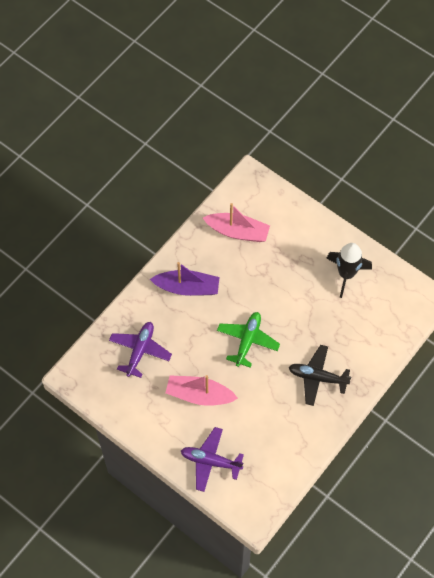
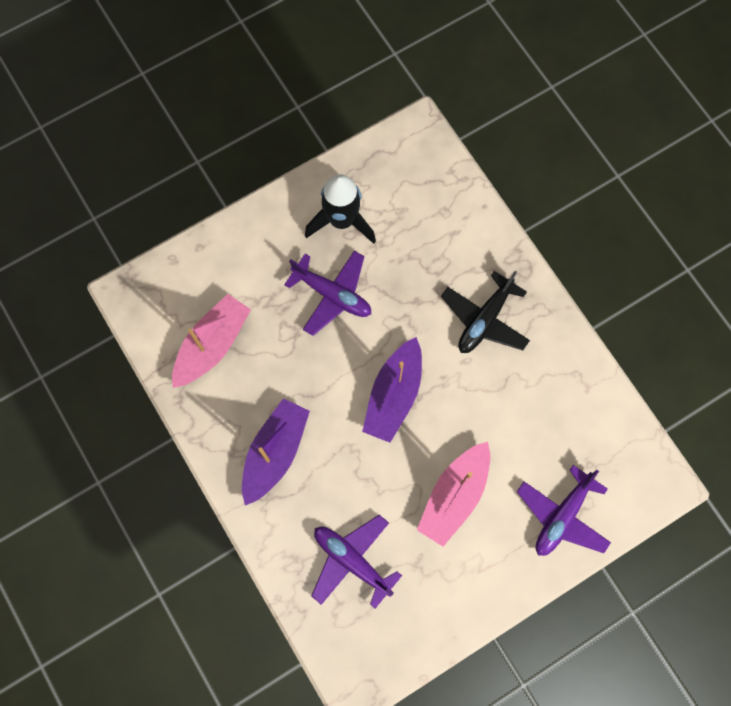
camera: 70 degrees left, 10 degrees up
(247, 340) = (394, 395): green plane -> purple boat
(296, 285) = (332, 295): none -> purple plane

